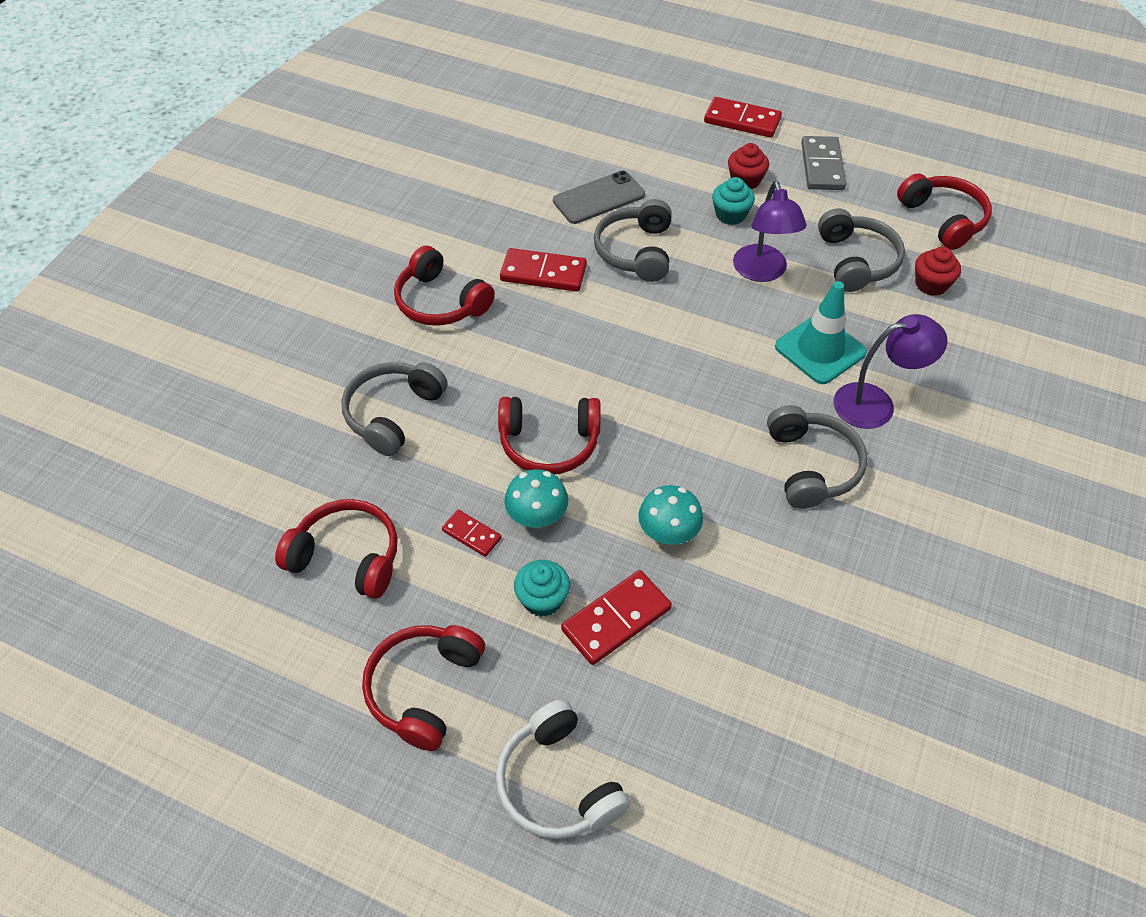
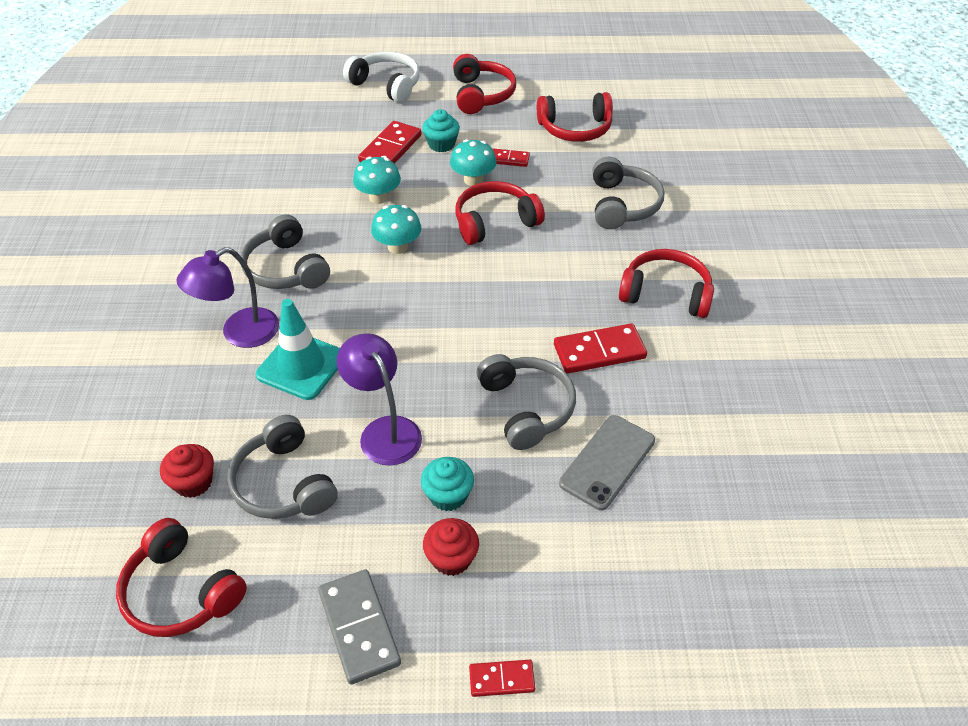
camera: 155 degrees right, 5 degrees down
(675, 450) = (398, 247): none -> turquoise mushroom
(742, 121) = (501, 679): red domino -> red domino, size x0.57

